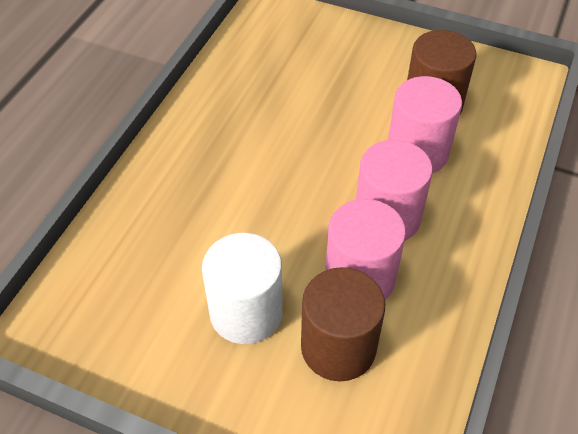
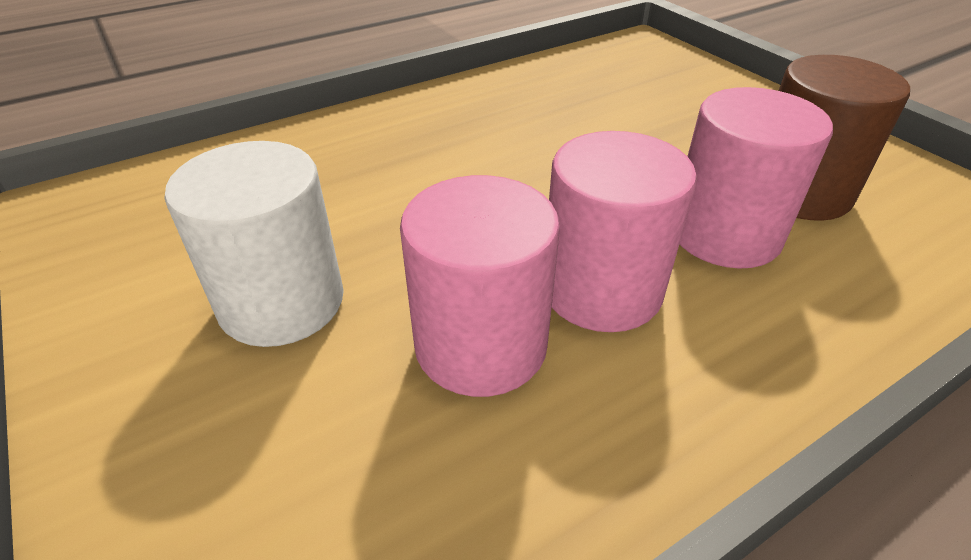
camera: 35 degrees right, 10 degrees down
(338, 347) = (346, 422): brown cylinder -> none

